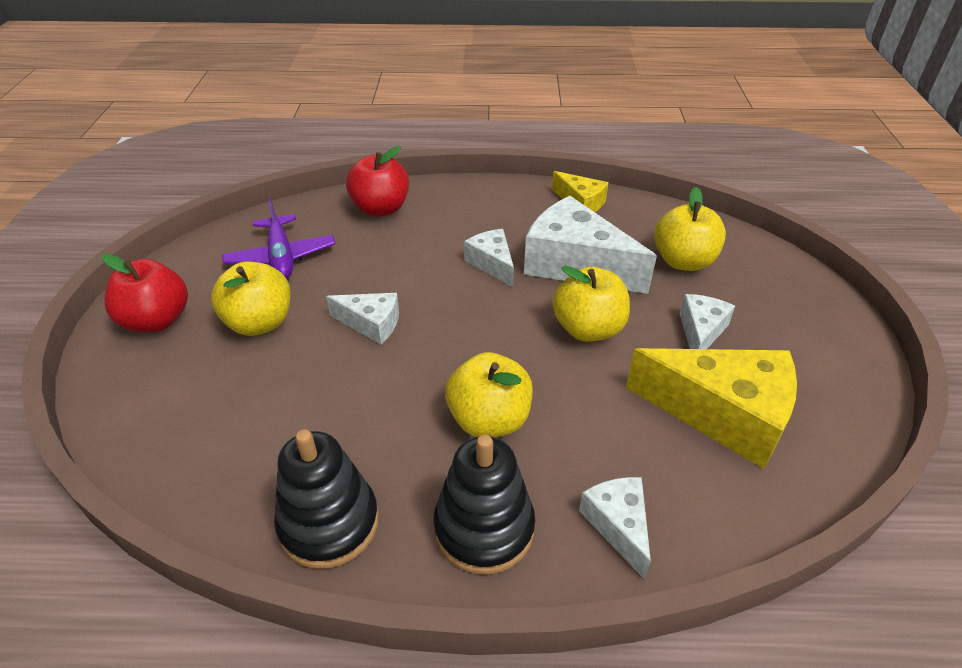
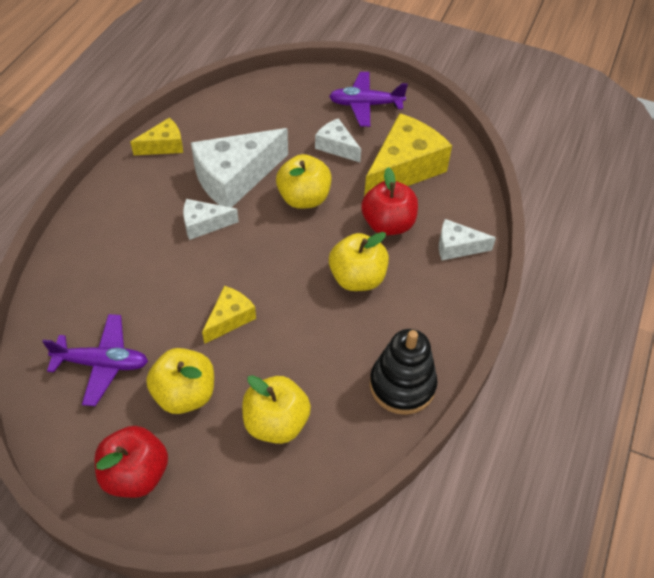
camera: 70 degrees left, 10 degrees up
(371, 324) = (230, 319): white cheese -> yellow cheese
(381, 209) = (79, 274): red apple -> red apple (388, 224)
(484, 528) = (436, 307): black stacking toy -> none
(683, 261) = (267, 123): yellow apple -> yellow apple (276, 423)
(805, 338) = (365, 105): none -> purple plane

